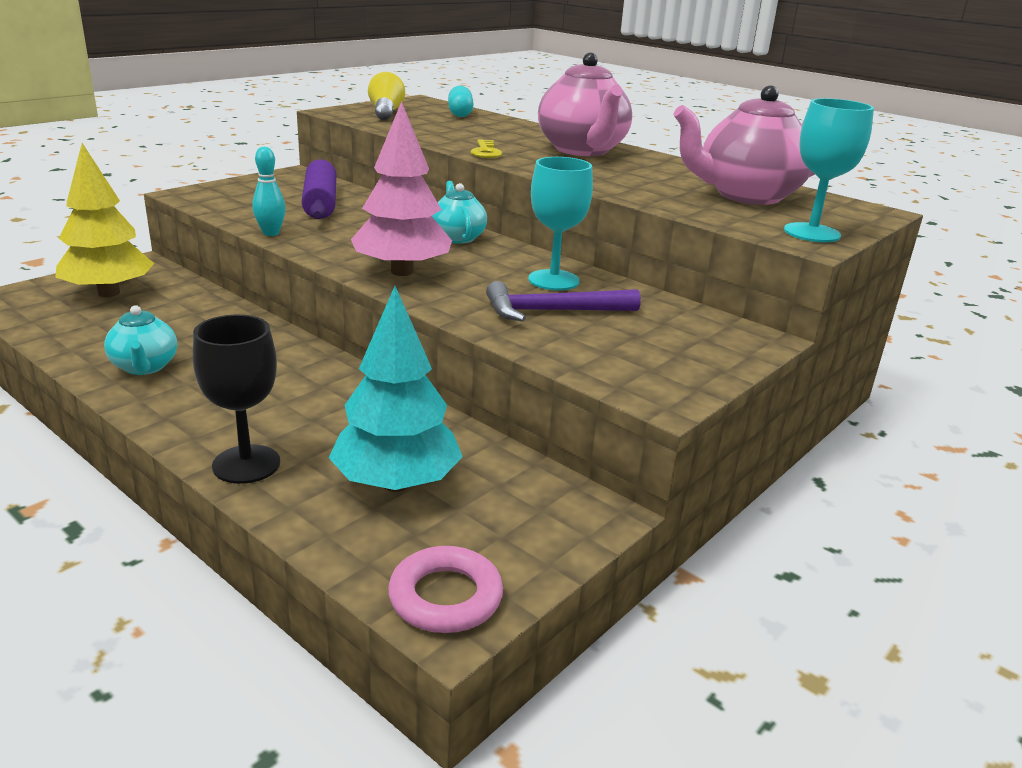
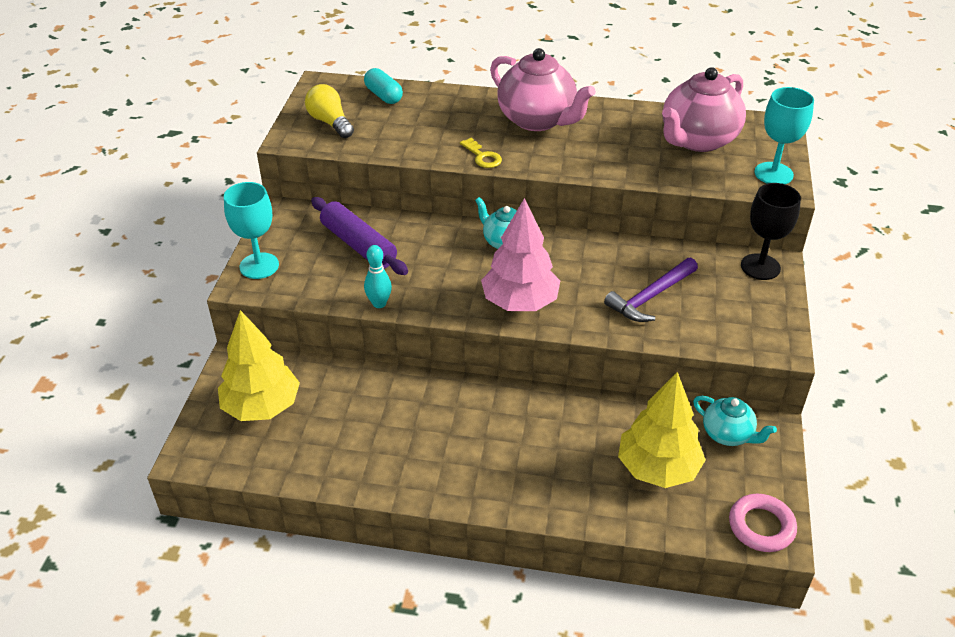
camera: 30 degrees left, 15 degrees up
(145, 367) = (398, 463): turquoise teapot -> turquoise teapot (728, 434)
(246, 464) = (566, 503): black goblet -> black goblet (760, 267)
(396, 483) = (658, 468): turquoise tree -> yellow tree
(553, 280) = (616, 262): turquoise goblet -> turquoise goblet (259, 266)

